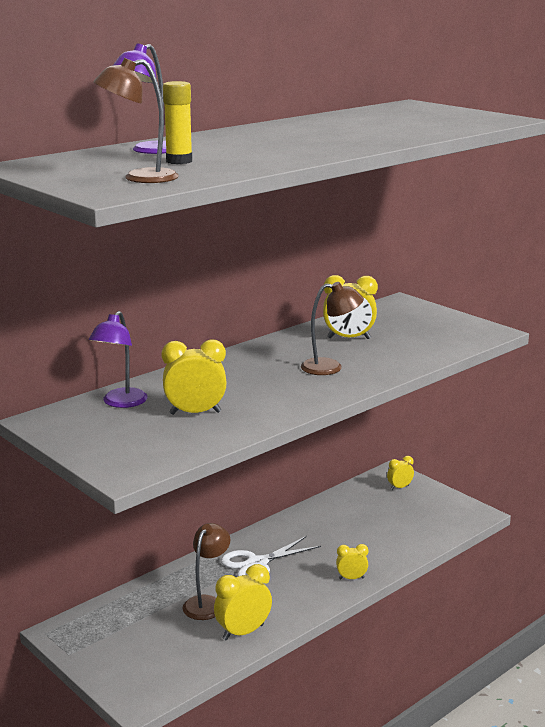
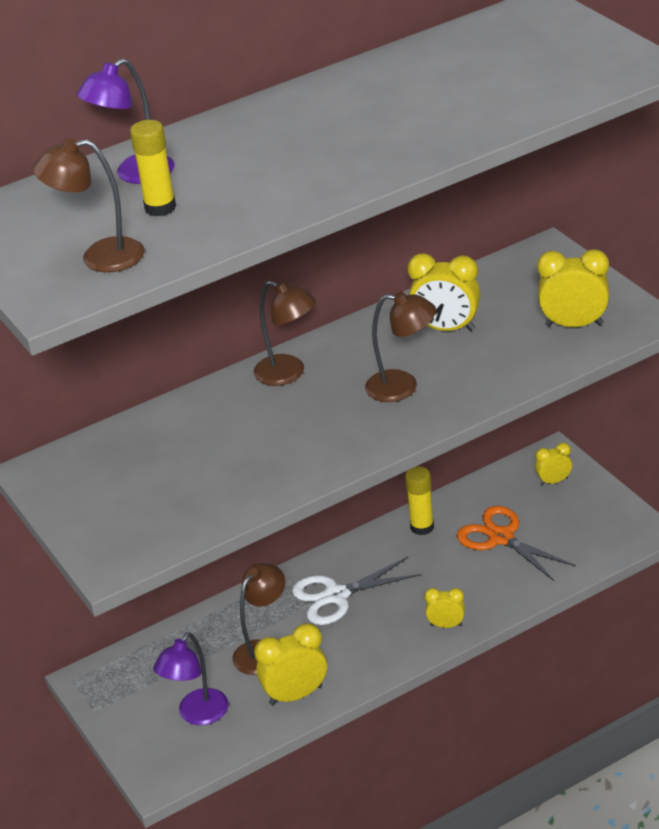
camera: 15 degrees right, 15 degrees up
(120, 403) = (133, 444): purple lamp -> purple lamp (197, 715)
(195, 413) = (214, 466): yellow clock -> yellow clock (574, 325)
(236, 363) = (289, 373): none -> brown lamp
(310, 518) = (422, 527): none -> yellow glue stick
(373, 522) = (501, 537): none -> orange scissors

